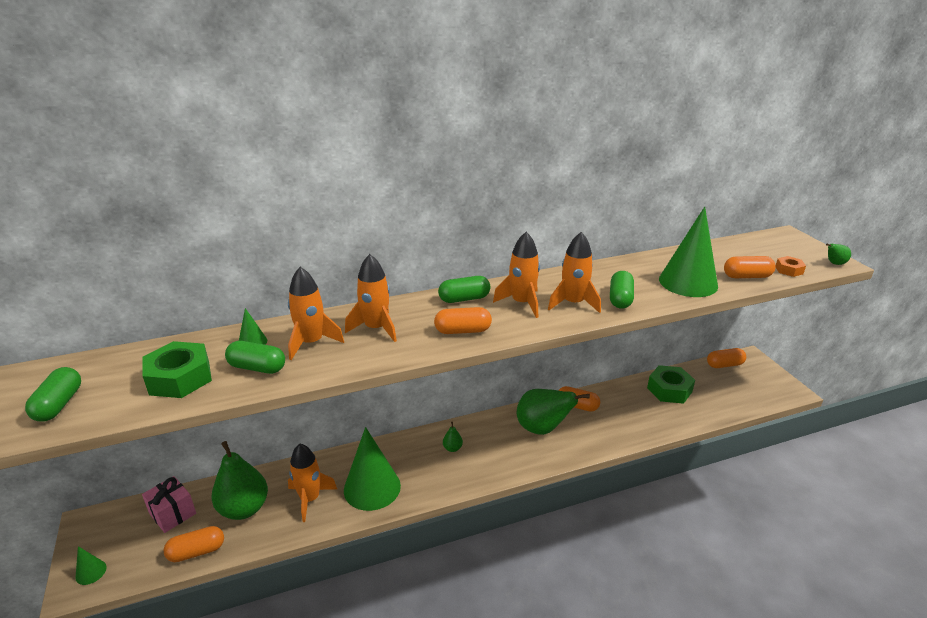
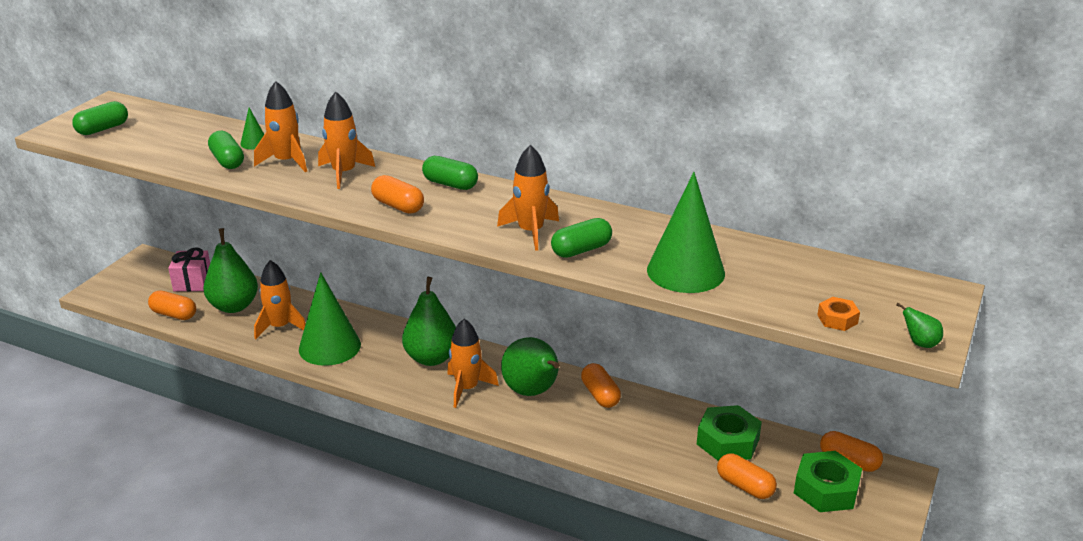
camera: 45 degrees right, 0 degrees up
(91, 572) = (111, 288): green cone -> none
(180, 378) = (179, 145): green nut -> green nut (826, 489)
(452, 448) = (431, 358): green pear -> green pear, size x2.35
(522, 303) = (488, 210): orange rocket -> orange rocket (467, 388)
(747, 276) = (767, 299): orange capsule -> orange capsule (745, 486)

